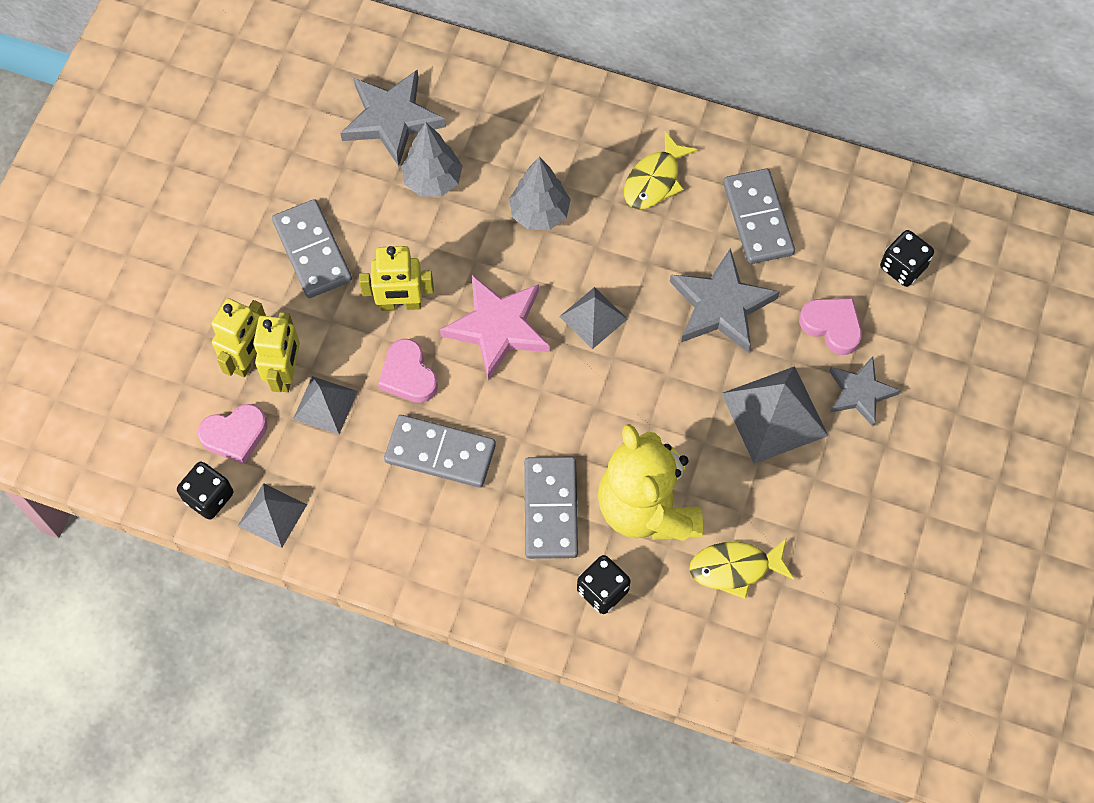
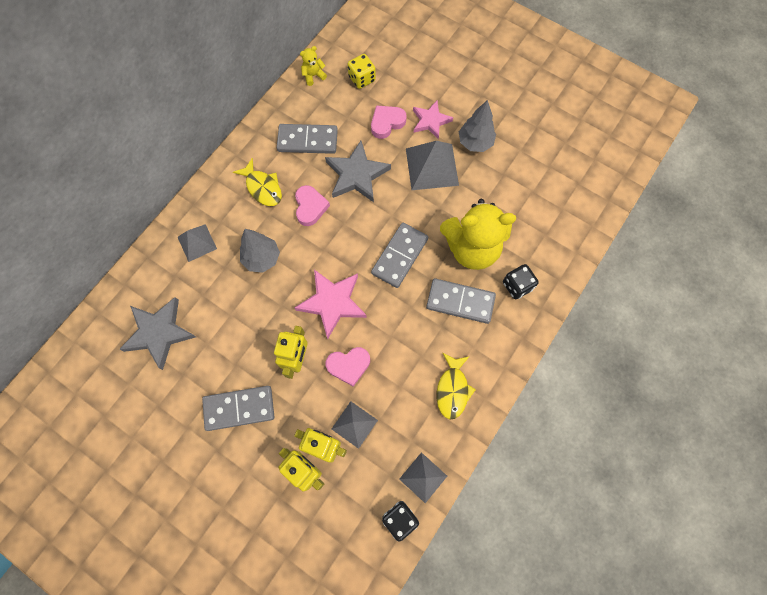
camera: 75 degrees left, 5 degrees up
(235, 435) = (359, 491): pink heart -> pink heart (310, 207)
(433, 181) = (215, 317): grey tree -> grey tree (475, 142)
(440, 453) = (407, 358): grey domino -> grey domino (399, 256)
(593, 317) = (342, 246): grey pyramid -> grey pyramid (197, 242)
(735, 568) = (518, 212): yellow fish -> yellow fish (452, 389)
(860, 392) = (430, 121): grey star -> pink star
(881, 193) = (313, 75): none -> yellow teddy bear
(903, 267) = (362, 79): black dice -> yellow dice

